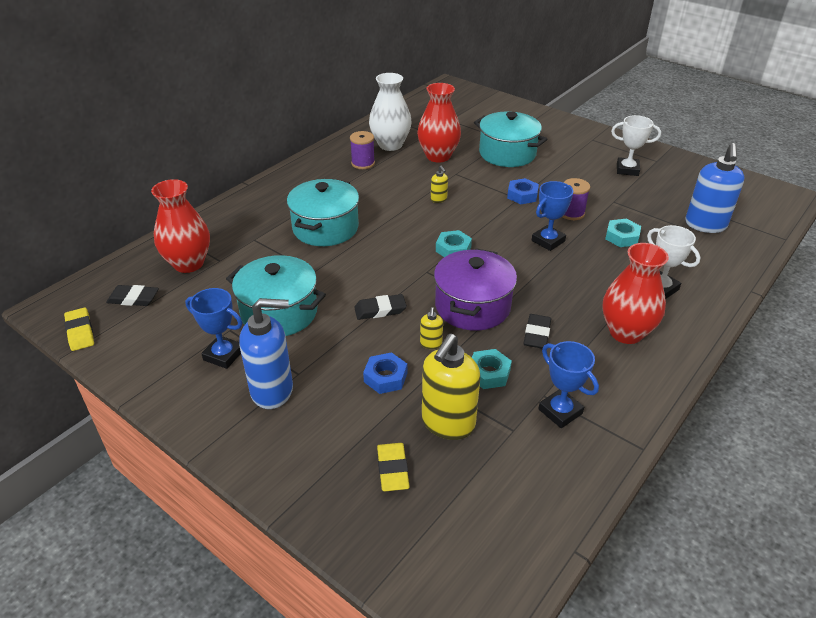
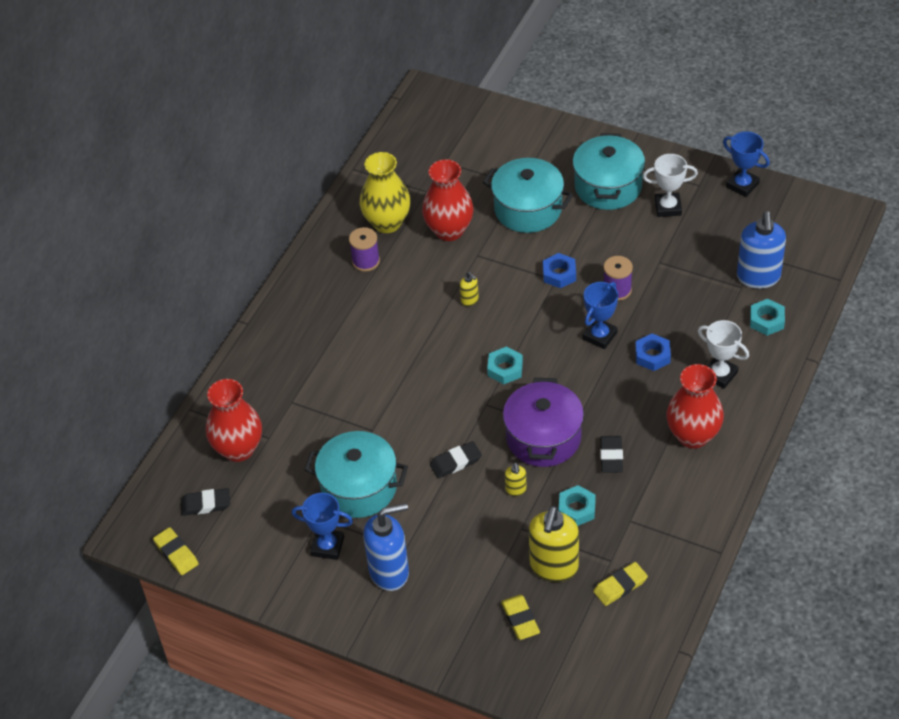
camera: 10 degrees left, 10 degrees up
(325, 228) = (361, 369): turquoise pot -> turquoise pot (608, 186)
(385, 377) = (485, 535): blue nut -> blue nut (652, 355)
(390, 145) = (387, 223): white vase -> yellow vase
(518, 459) = (620, 586): none -> yellow eraser
(560, 411) = (647, 533): blue trophy -> blue trophy (742, 185)
(622, 237) = (674, 313): turquoise nut -> turquoise nut (766, 320)

